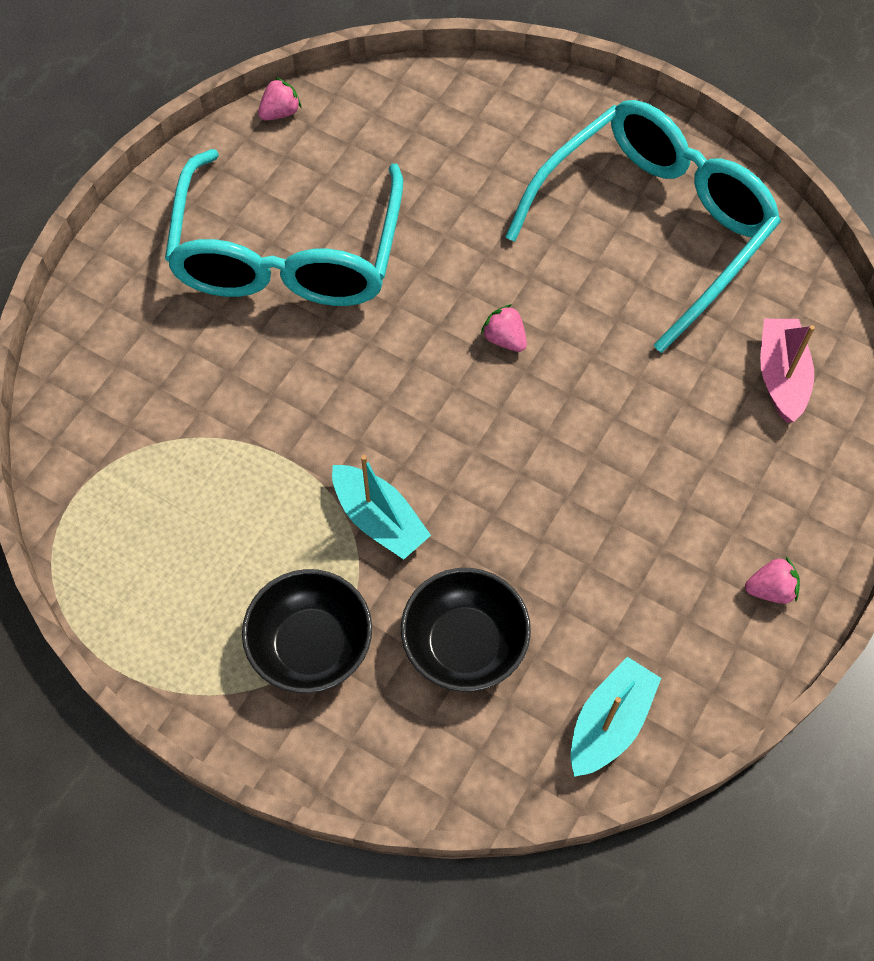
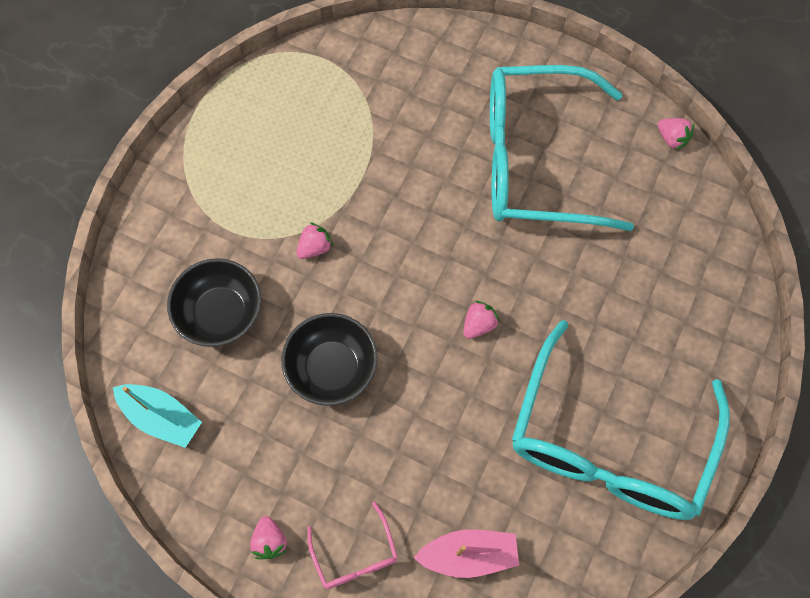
camera: 85 degrees right, 5 degrees up
(311, 645) = (218, 214): black bowl -> black bowl (332, 368)
(379, 519) = (315, 247): turquoise boat -> pink strawberry
(652, 227) = (609, 441): turquoise glasses -> turquoise glasses turned 75 degrees clockwise
(784, 494) = (355, 554): none -> pink glasses

